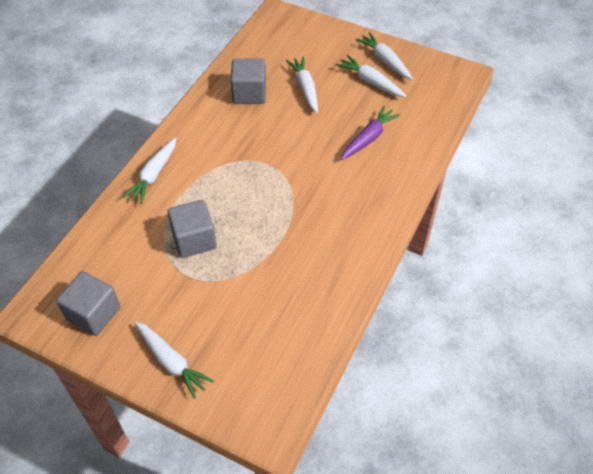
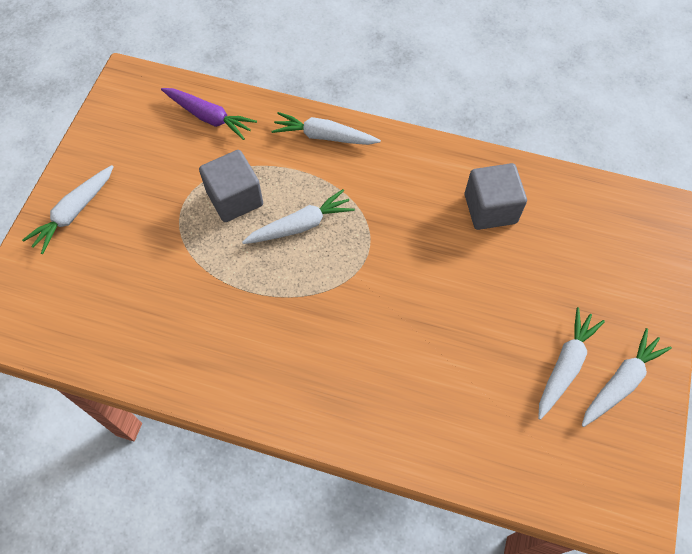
camera: 80 degrees right, 10 degrees up
(93, 314) = (129, 130): grey cube -> none
(305, 88) = (521, 276): white carrot -> white carrot (300, 225)
(368, 138) = (444, 376): purple carrot -> purple carrot (209, 117)

